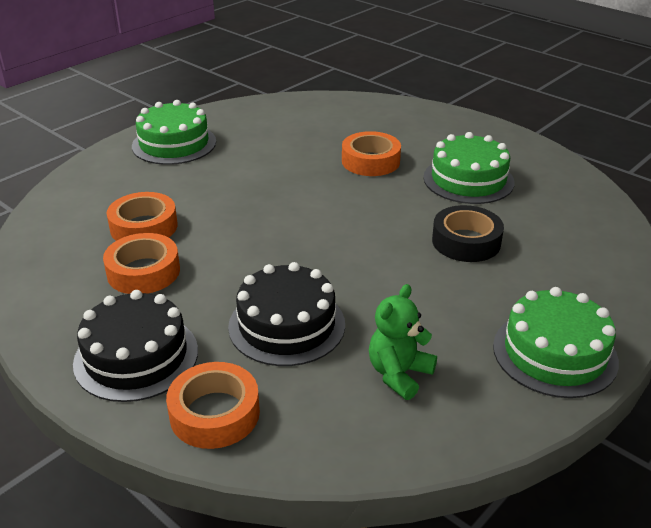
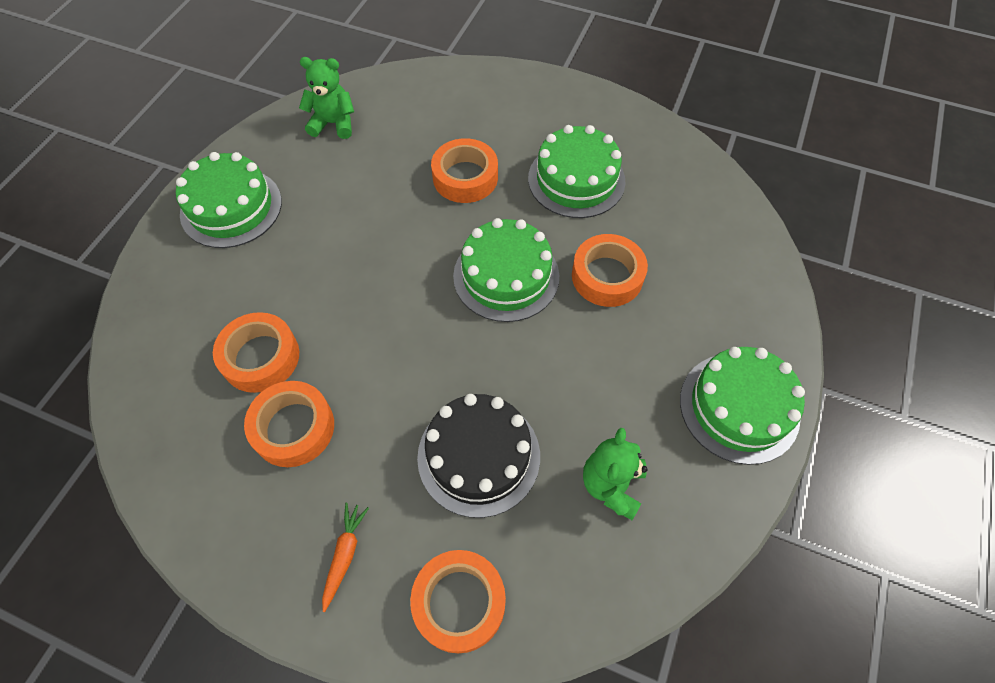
camera: 20 degrees left, 25 degrees up
(136, 356) = (344, 555): black cake -> orange carrot
(280, 114) = (333, 123): none -> green teddy bear
(373, 223) = (506, 276): none -> green cake
(466, 241) = (607, 276): black tape -> orange tape

